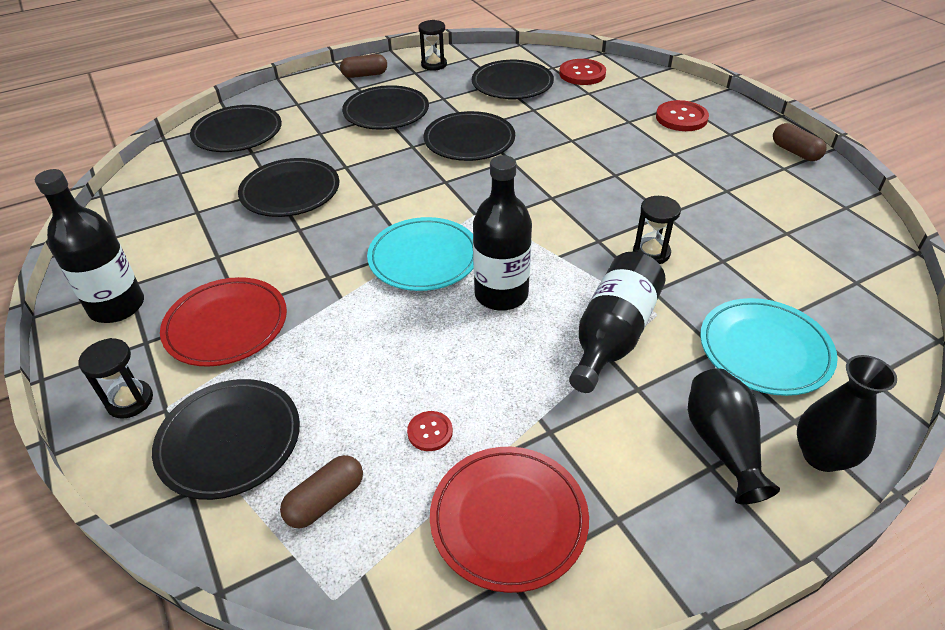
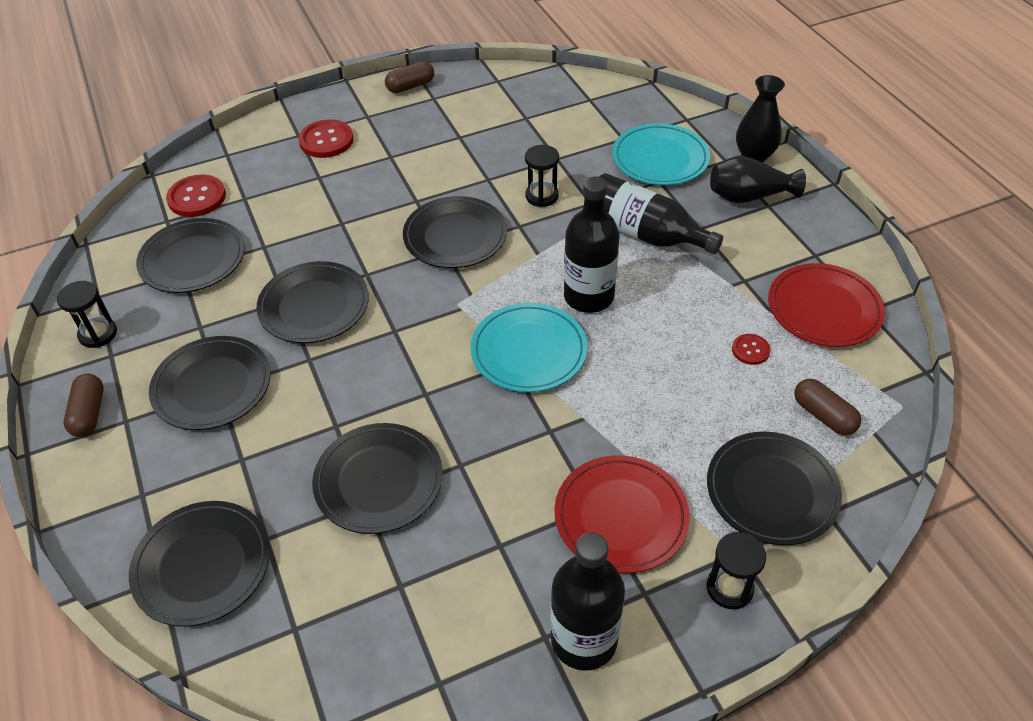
camera: 85 degrees left, 5 degrees up
(571, 202) = (455, 236): none -> black plate

